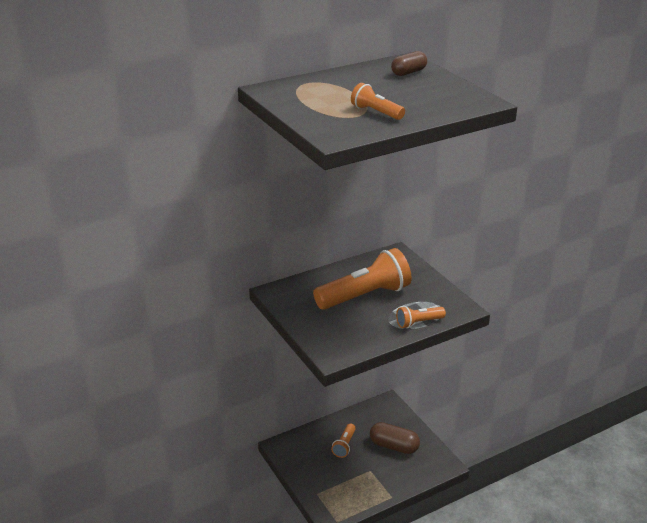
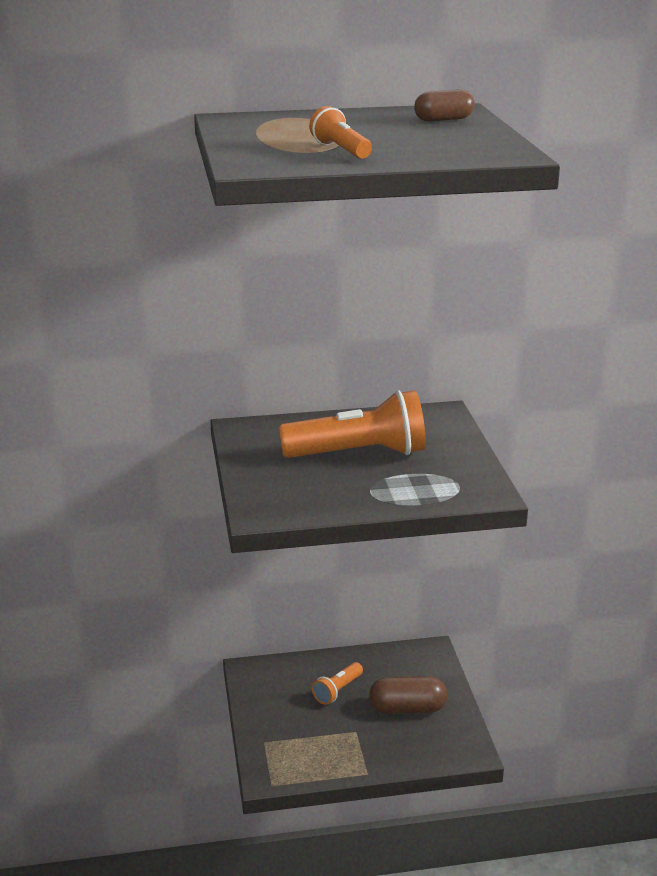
camera: 20 degrees right, 5 degrees down
(394, 446) = (407, 708): brown capsule -> brown capsule turned 45 degrees counterclockwise
(418, 323) = (411, 498): orange flashlight -> none

